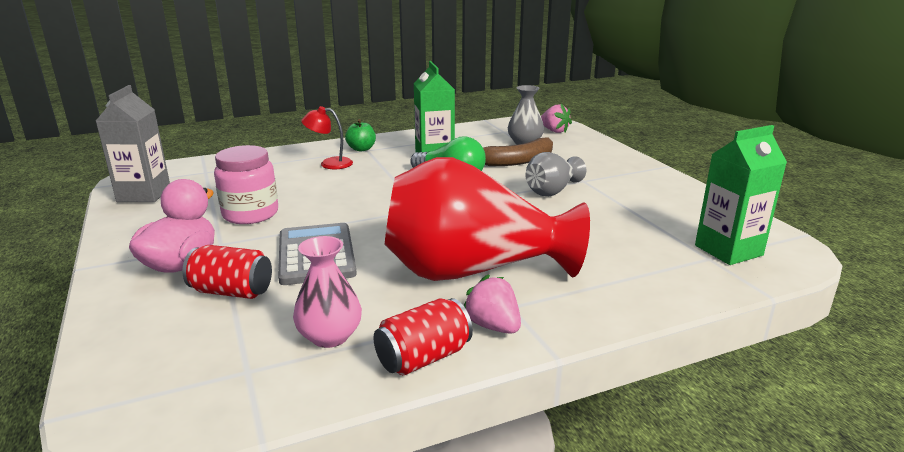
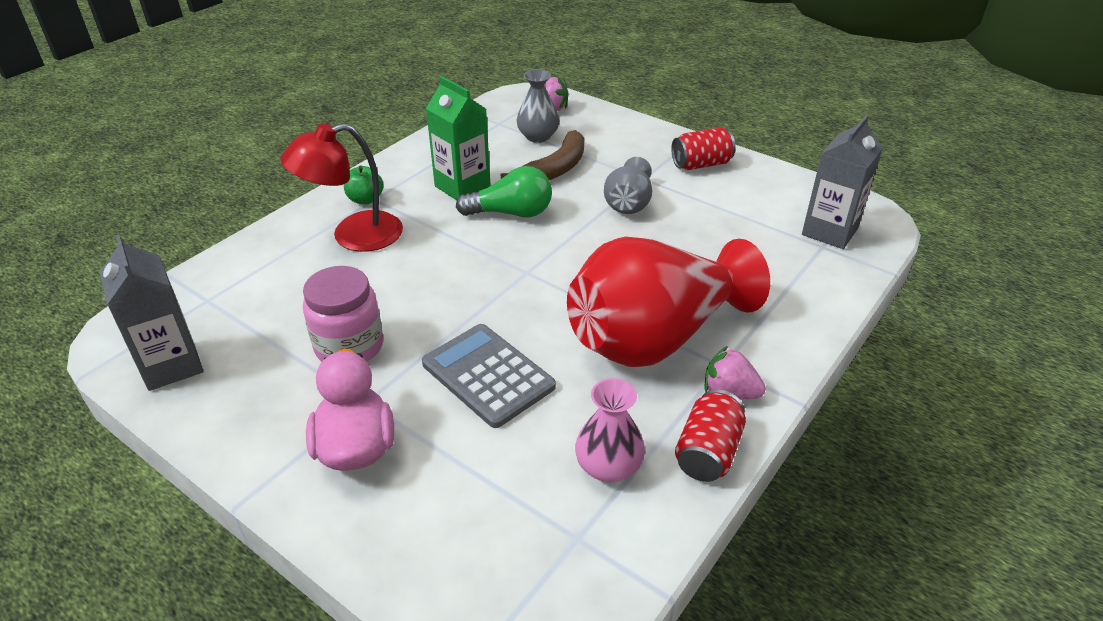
camera: 30 degrees left, 15 degrees up
(232, 291) = (456, 458): red can -> red can (701, 164)
(329, 163) = (353, 235): red lamp -> red lamp, size x1.68
(728, 250) = (829, 231): green carton -> grey carton

